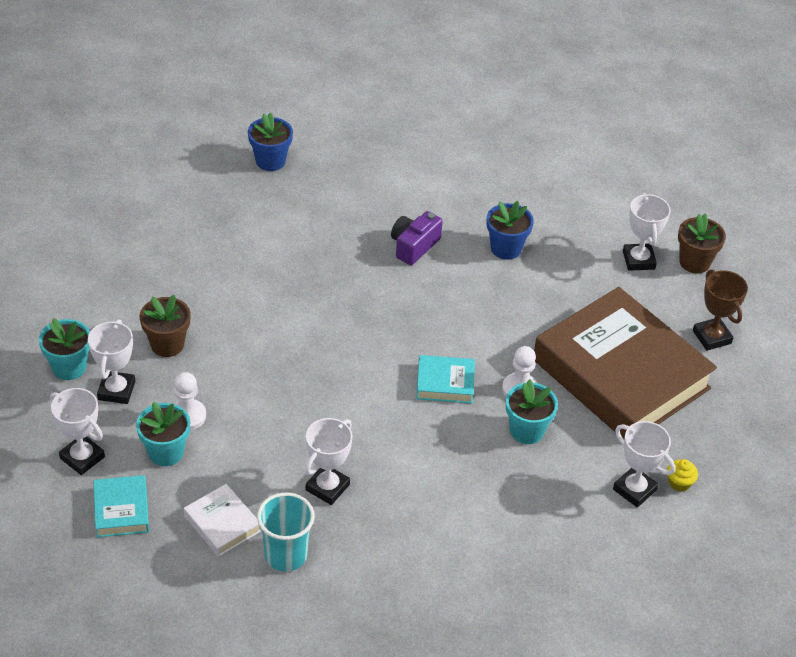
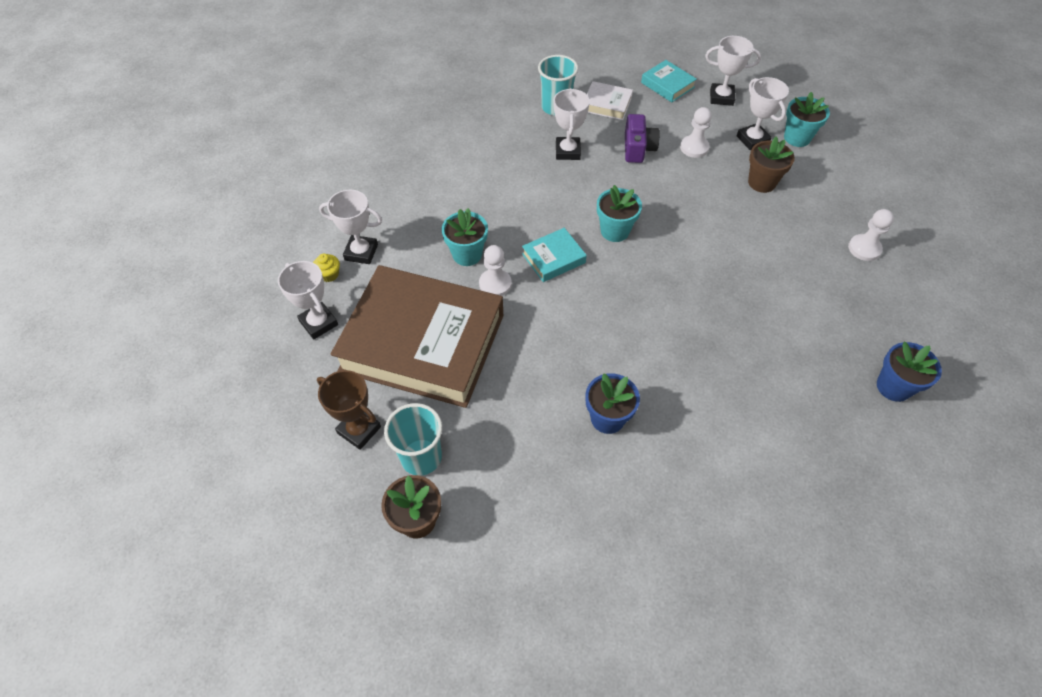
camera: 150 degrees right, 10 degrees up
(157, 245) = (864, 248): none -> white pawn
(165, 452) = (681, 122): turquoise flower pot -> turquoise flower pot (614, 231)
(414, 246) = (685, 369): purple camera -> purple camera (638, 148)
(638, 260) = (475, 485): white trophy -> white trophy (319, 323)
(670, 296) = (421, 457): none -> turquoise cup

